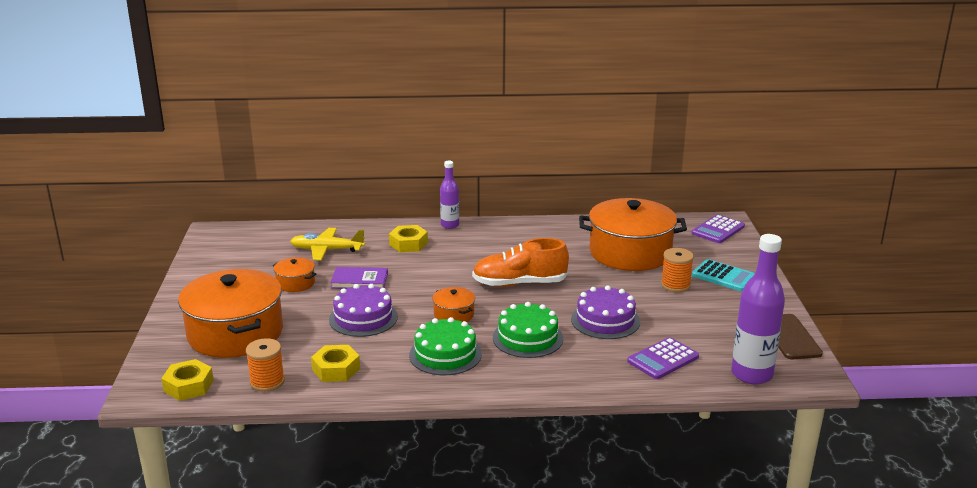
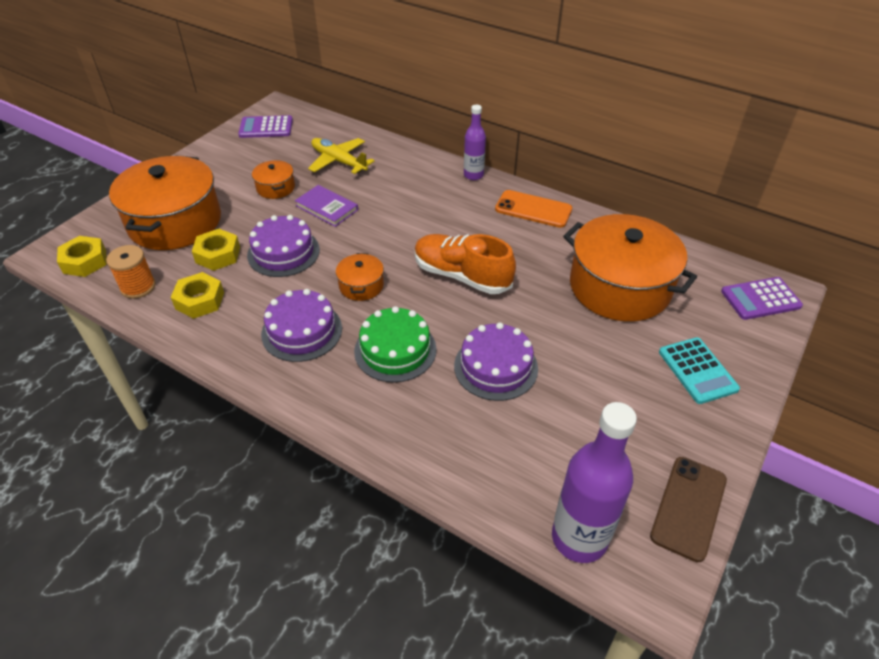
camera: 35 degrees right, 20 degrees up
(408, 244) = (413, 182): yellow nut -> yellow nut (218, 255)
(445, 354) = (302, 331): green cake -> purple cake
(520, 231) = (533, 209): none -> orange phone
(663, 359) = (500, 454): purple calculator -> purple calculator (266, 127)
(675, 285) = (625, 356): orange spool -> none

